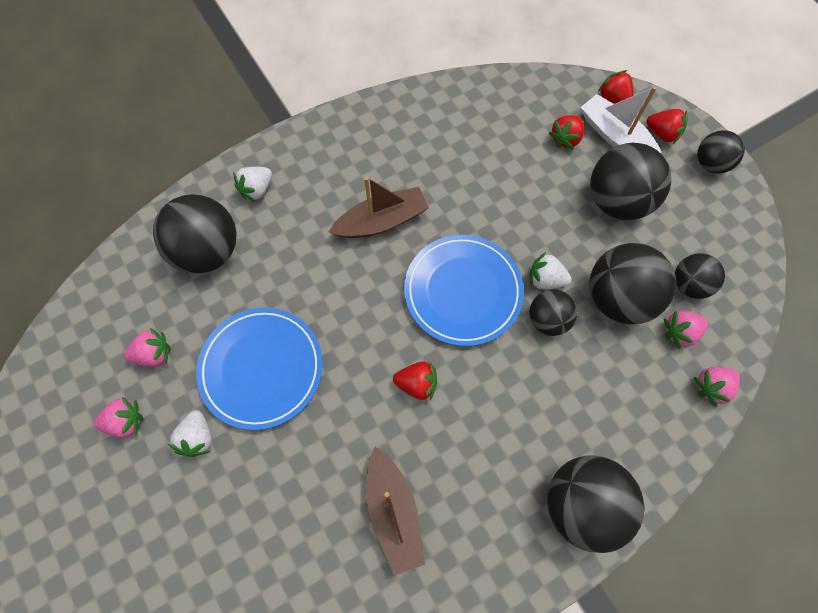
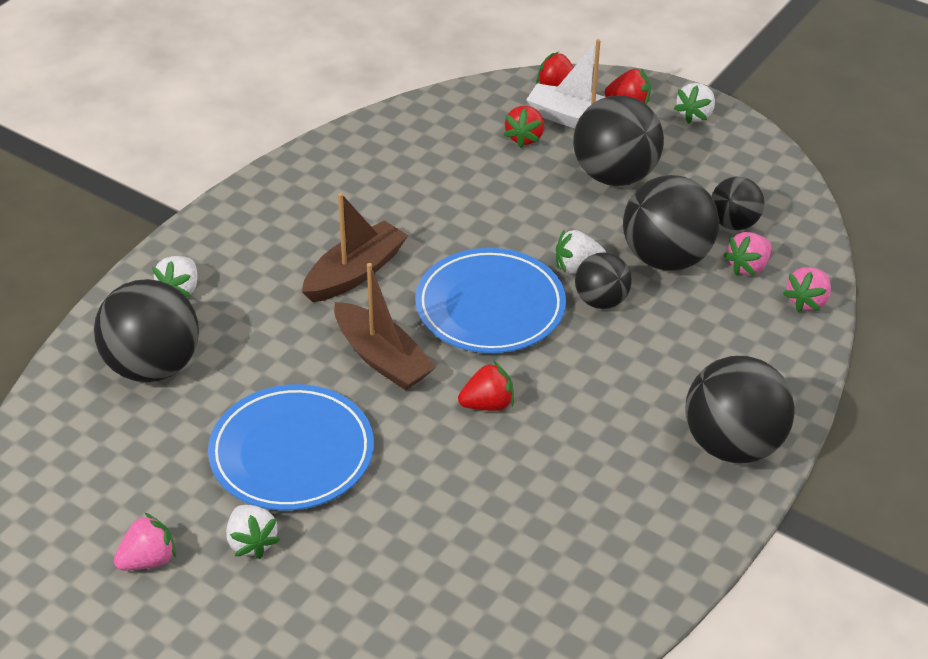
camera: 25 degrees left, 25 degrees down
(154, 354) = (144, 484): pink strawberry -> none
(393, 512) = (530, 525): brown boat -> brown boat (382, 358)
(710, 164) = (695, 115): black ball -> white strawberry

